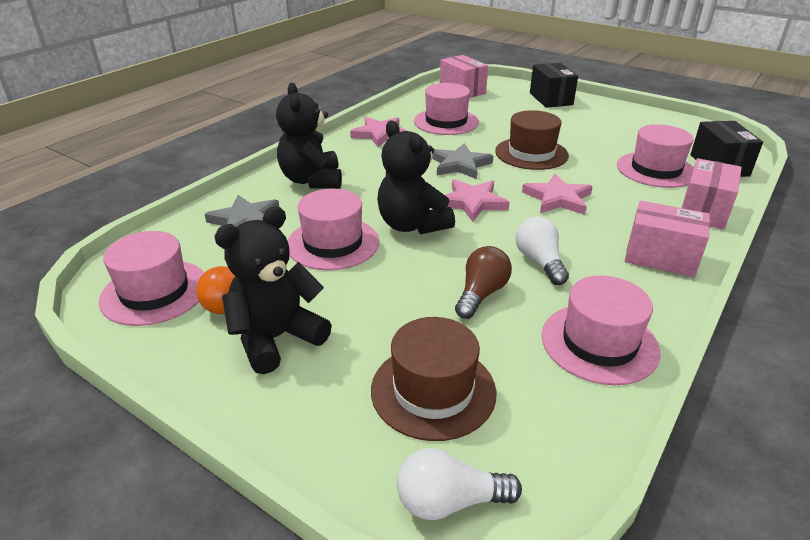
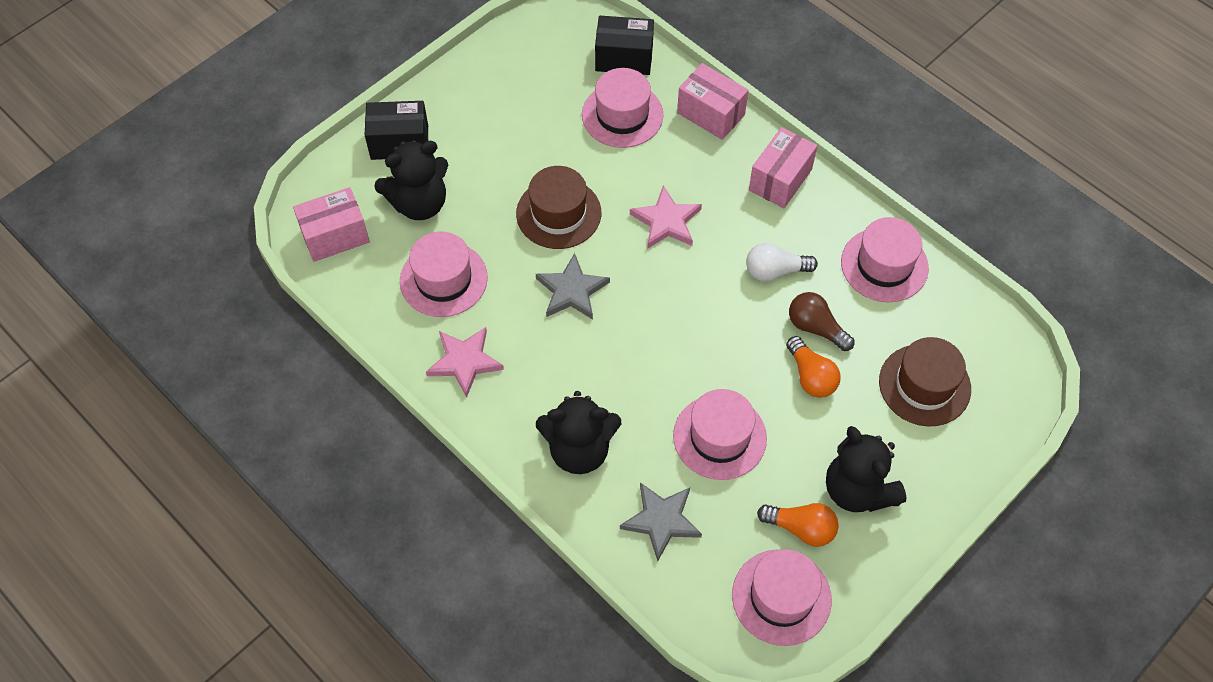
camera: 80 degrees left, 25 degrees up
(412, 225) = (696, 361): black teddy bear -> black teddy bear (419, 203)
(417, 294) = (811, 376): none -> orange light bulb
(450, 501) = (1016, 393): white light bulb -> none
(472, 202) = (660, 298): pink star -> none

